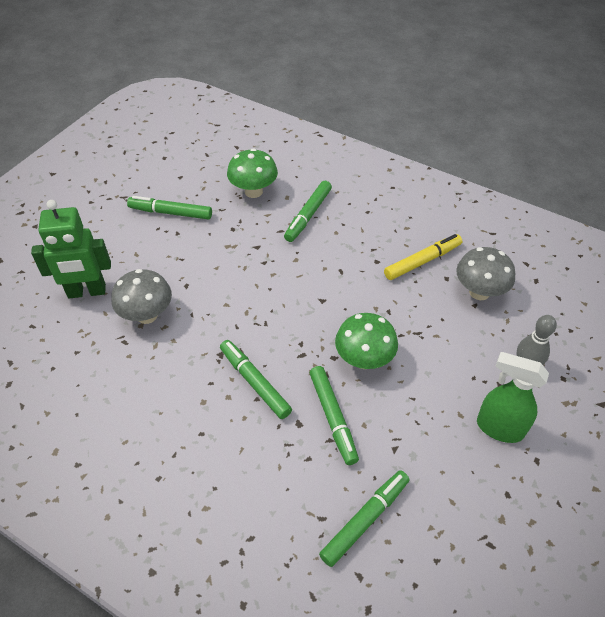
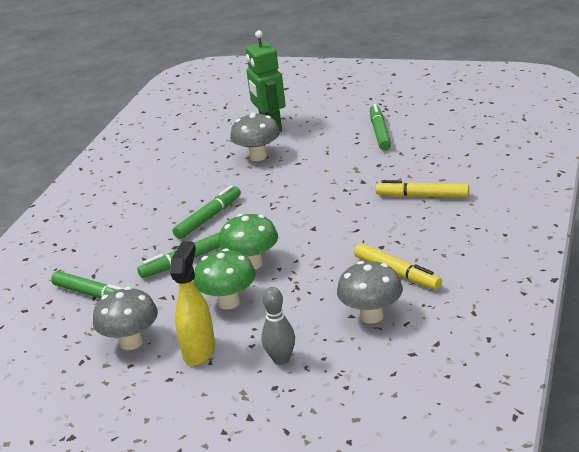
camera: 80 degrees right, 20 degrees down
(253, 191) = (436, 161): green mushroom -> green mushroom (228, 302)
(308, 215) = (422, 196): green marker -> yellow marker
(469, 489) = (131, 342): none -> grey mushroom
(499, 428) = (199, 351): green spray bottle -> yellow spray bottle

